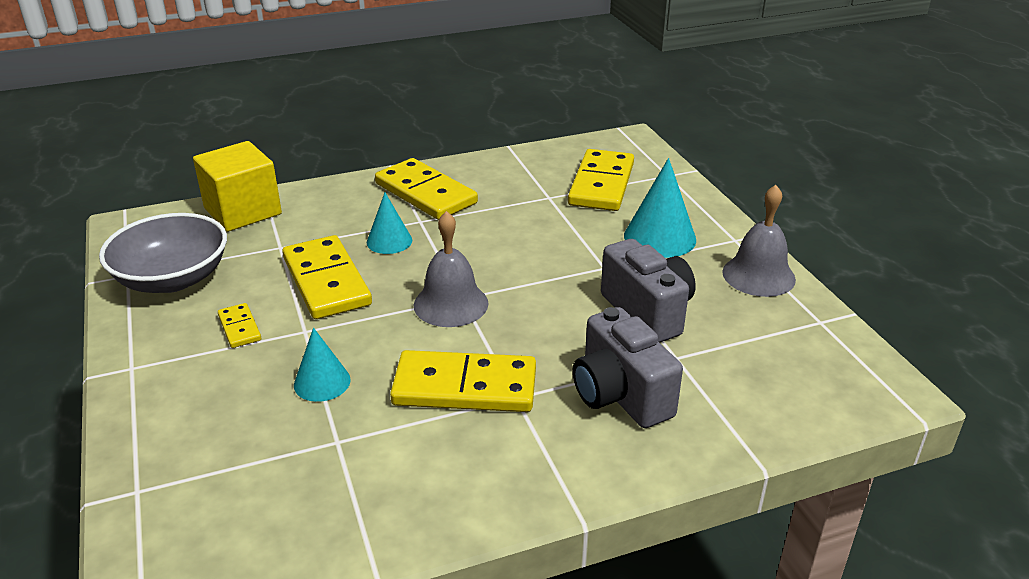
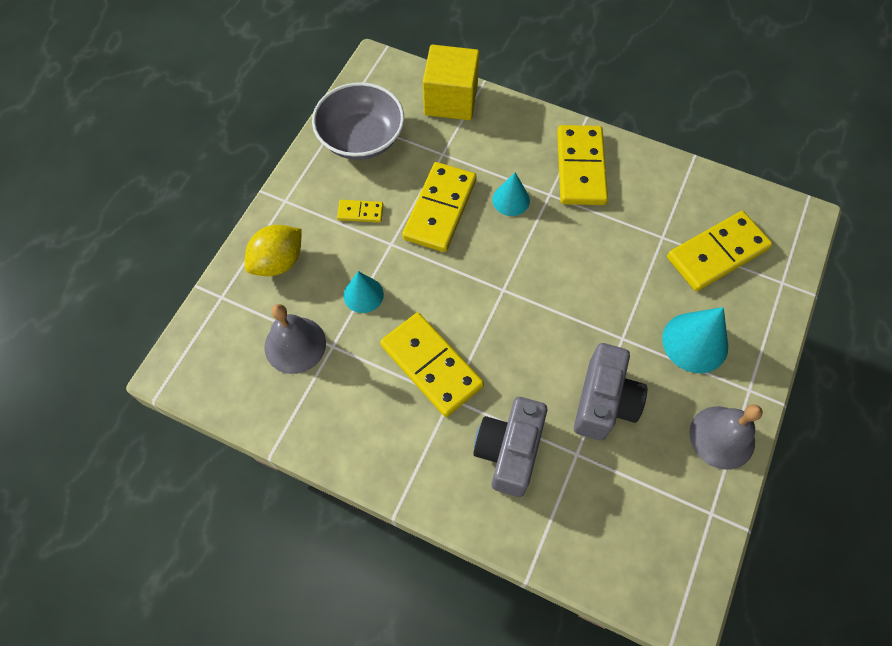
camera: 45 degrees right, 30 degrees up
(182, 417) = (278, 262): none -> yellow lemon
(240, 328) = (360, 212): yellow domino -> yellow domino turned 75 degrees clockwise
(451, 304) = (491, 290): grey bell -> grey bell (295, 345)

